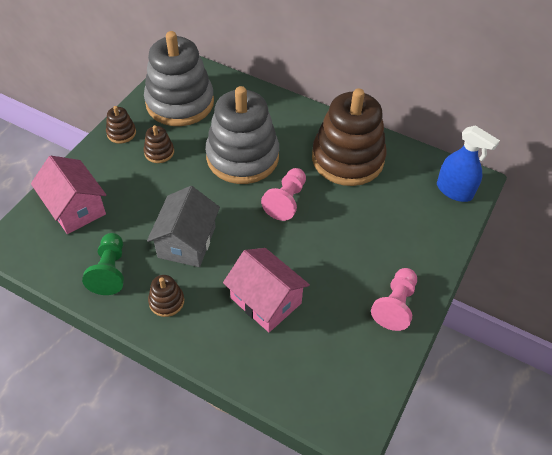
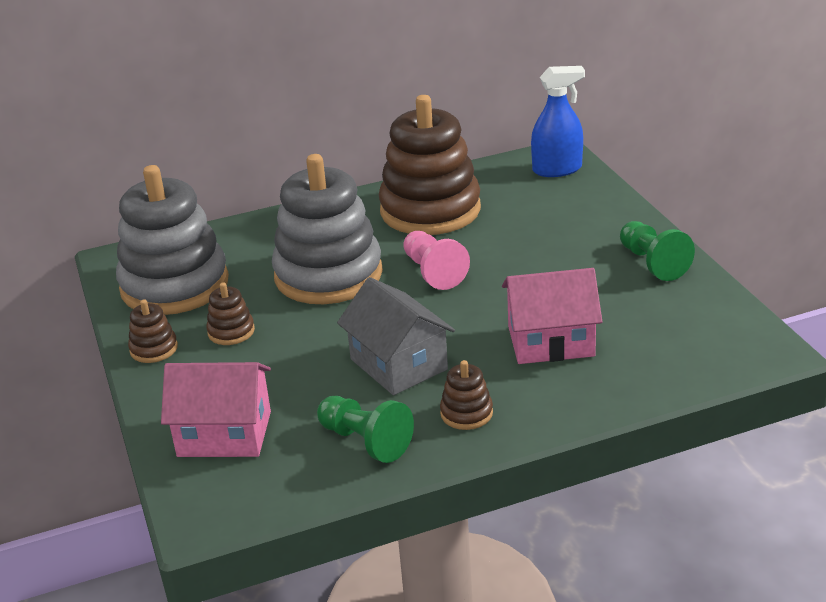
camera: 45 degrees left, 20 degrees down
(395, 305) = (652, 263): pink pawn -> green pawn

